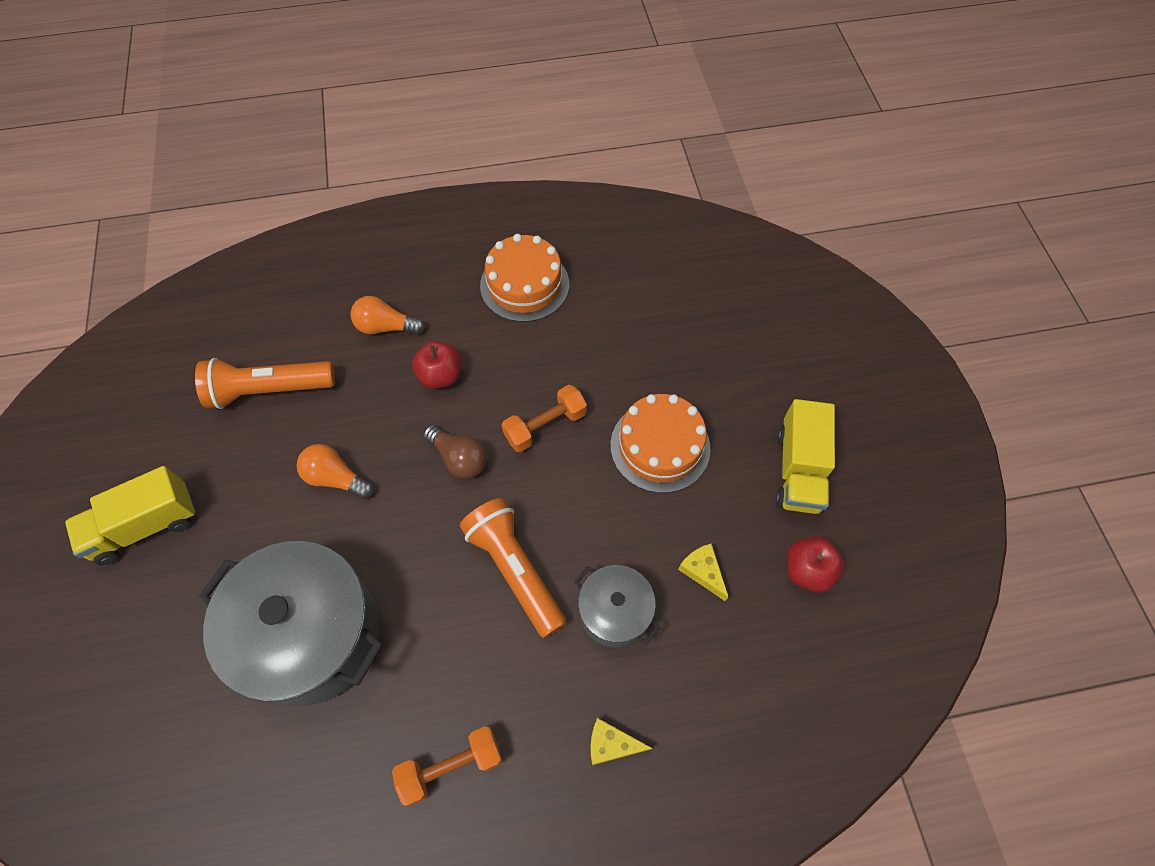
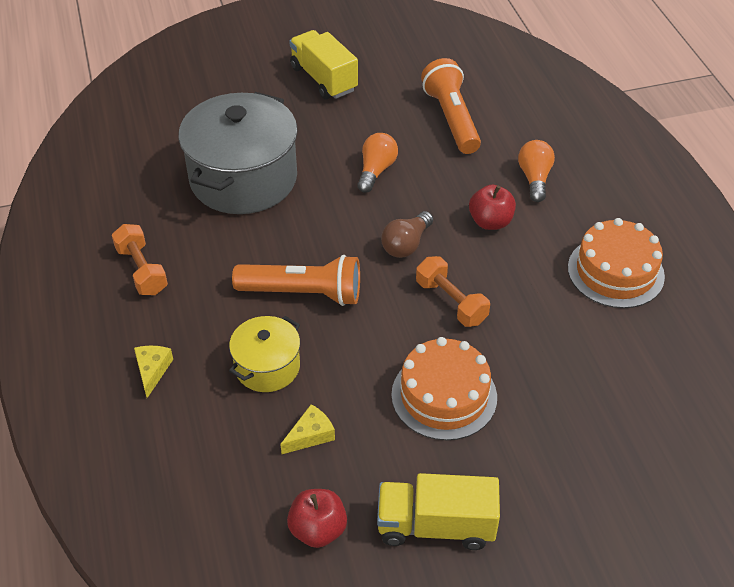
camera: 85 degrees right, 15 degrees down
(515, 569) = (303, 293): orange flashlight -> orange flashlight turned 45 degrees clockwise
(614, 612) = (267, 367): grey pot -> yellow pot

